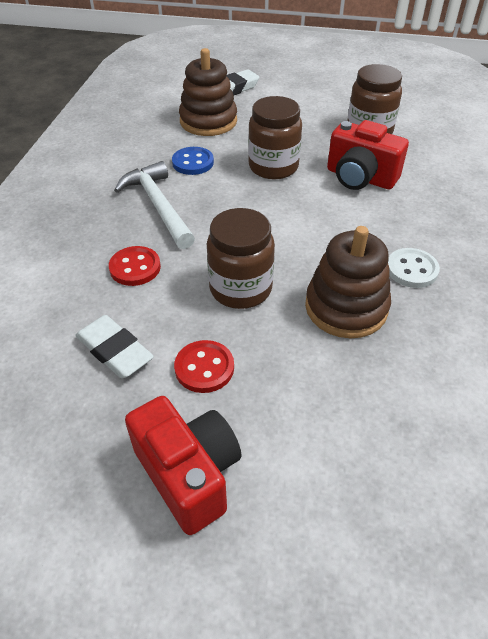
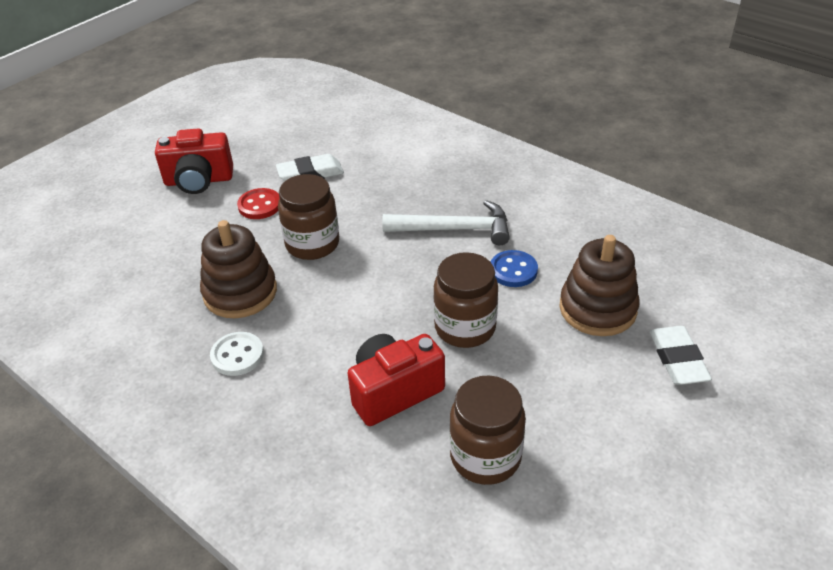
camera: 120 degrees right, 5 degrees down
(135, 268) = (383, 199): red button -> none

